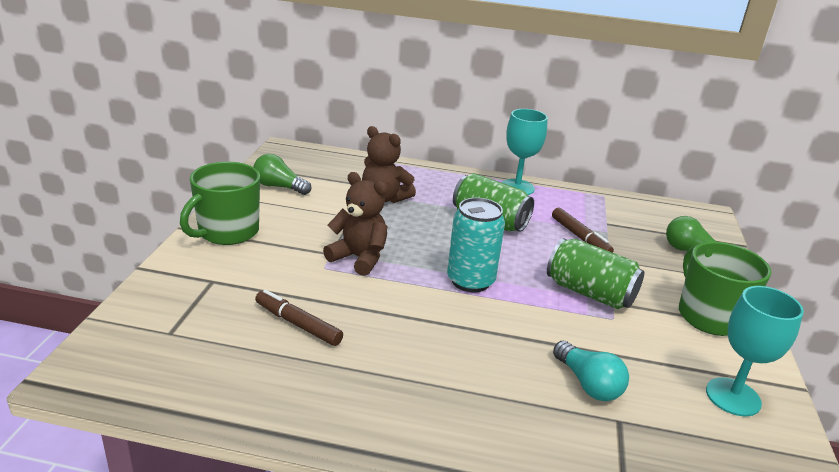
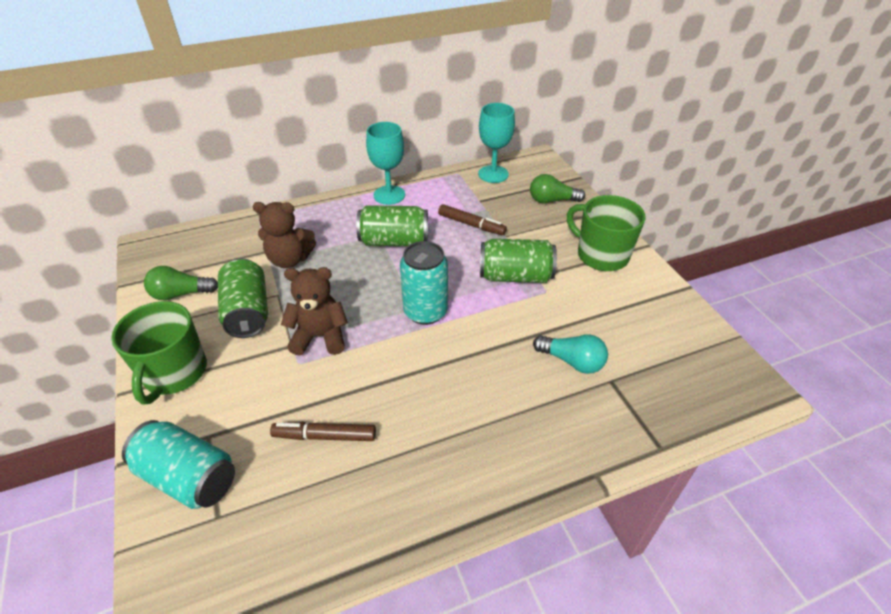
camera: 30 degrees left, 15 degrees up
(174, 298) = (189, 477): none -> turquoise can
(317, 218) = (248, 312): none -> green can
(733, 397) = (659, 318): turquoise goblet -> turquoise goblet (493, 174)

